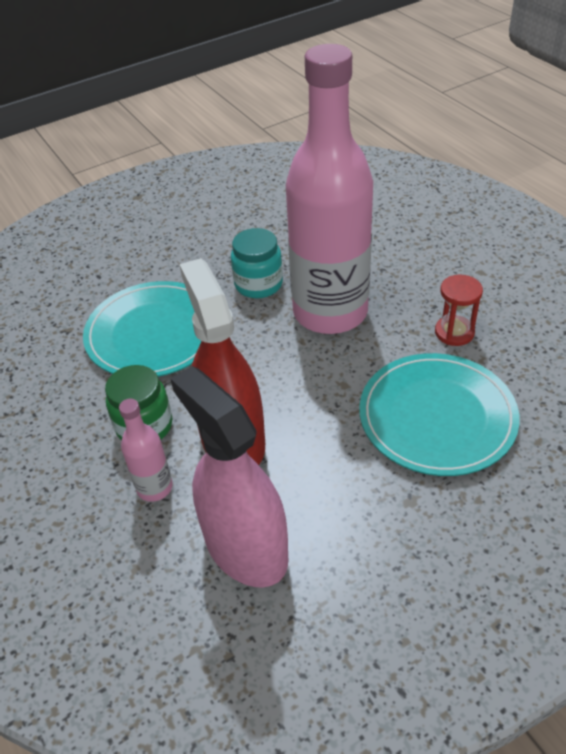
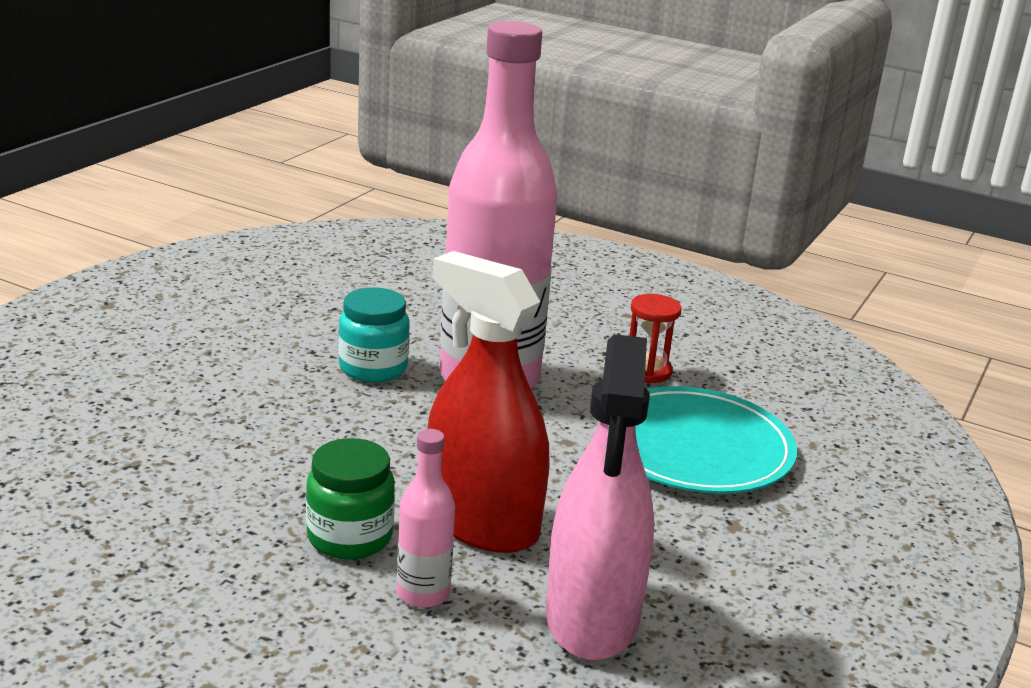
camera: 35 degrees left, 20 degrees down
(153, 333) = (272, 441): turquoise plate -> none
(245, 547) = (592, 617): pink spray bottle -> pink spray bottle turned 105 degrees counterclockwise

